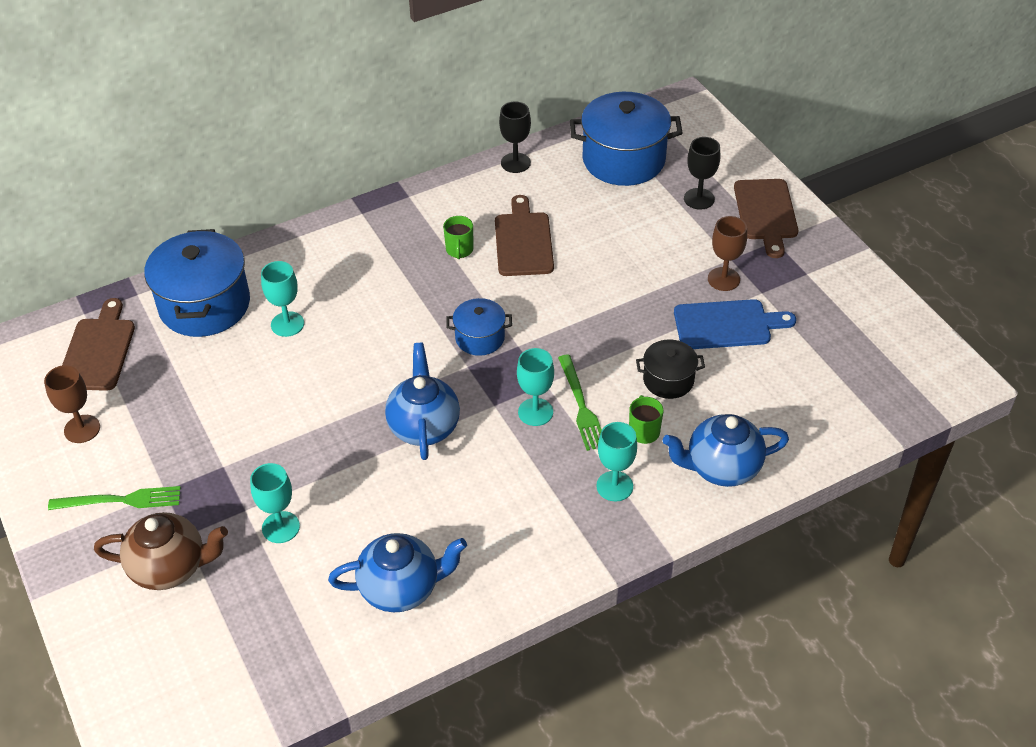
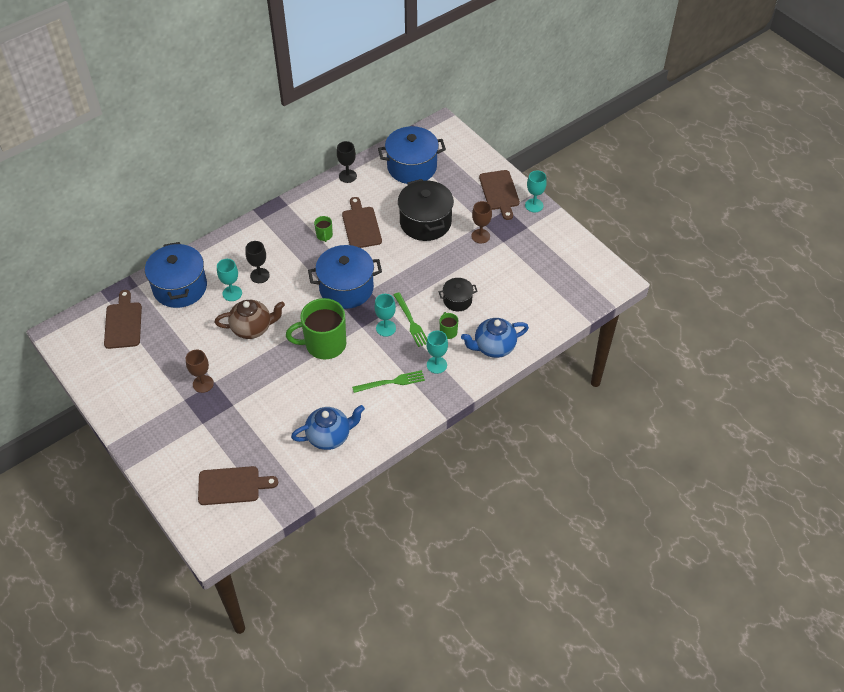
camera: 10 degrees left, 5 degrees up
(82, 429) = (126, 370): brown goblet -> brown goblet (203, 384)
(120, 500) = (160, 409): green fork -> green fork (391, 382)
(170, 567) = (198, 442): brown teapot -> brown teapot (252, 328)
(210, 654) = (232, 485): none -> brown cutting board
(281, 527) = (255, 412): turquoise goblet -> turquoise goblet (534, 205)
(424, 426) = (324, 344): blue teapot -> green mug
(480, 338) = (346, 288): blue pot -> blue pot, size x1.89
(632, 247) = (425, 222): none -> black pot
(699, 199) = (459, 187): black goblet -> black goblet (259, 275)
(727, 325) = (486, 264): blue cutting board -> none

